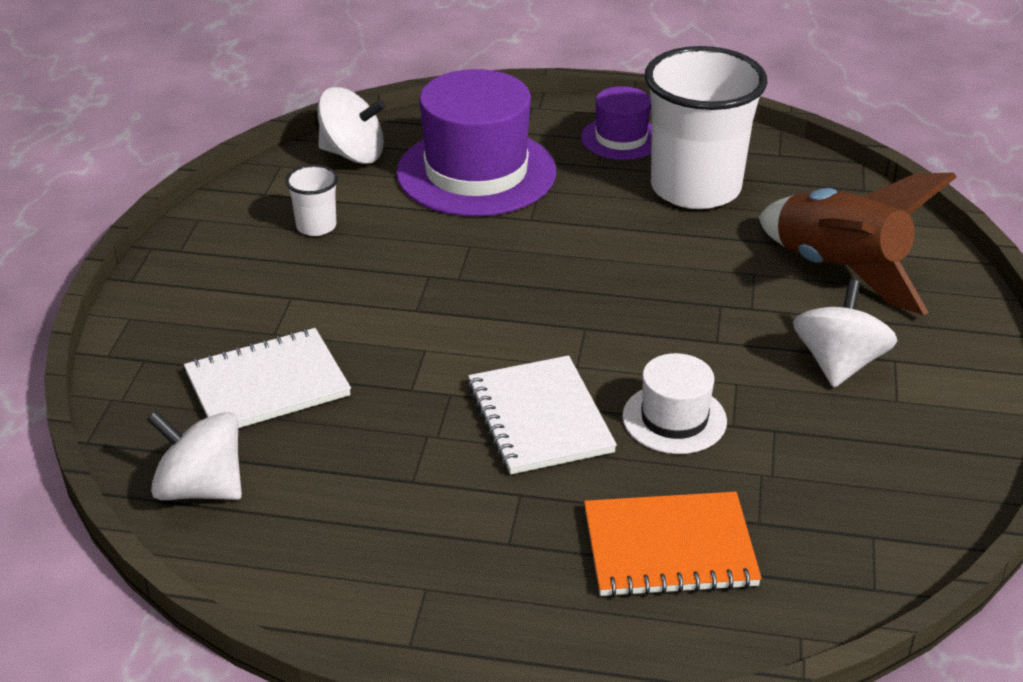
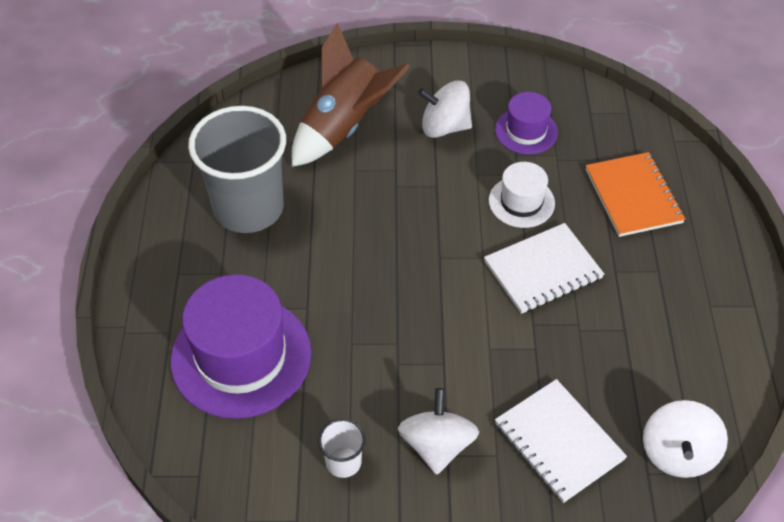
camera: 100 degrees left, 15 degrees up
(353, 154) = (219, 461): white spinning top -> white spinning top (437, 445)
(621, 138) = (176, 261): purple hat -> purple hat (526, 131)
(695, 188) = (248, 208): white cup -> grey cup

